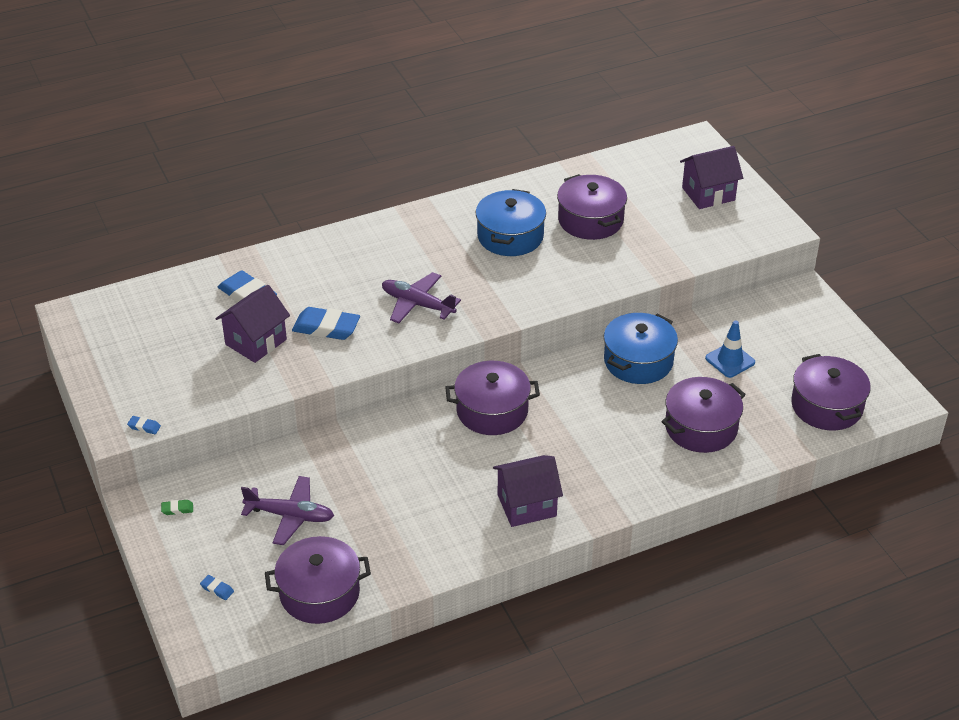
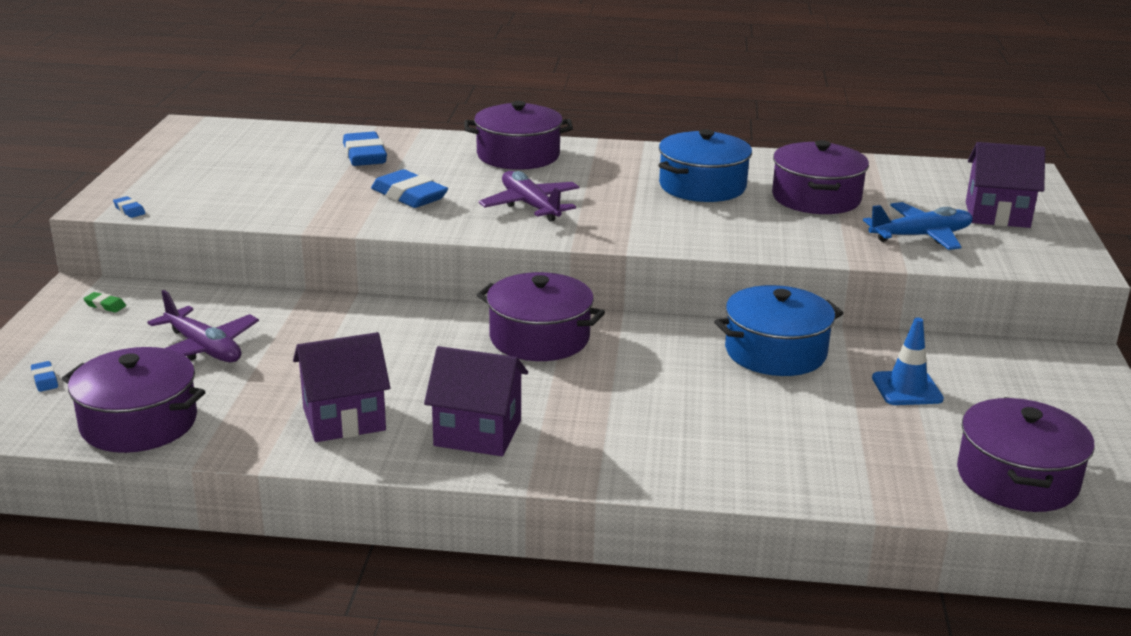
camera: 30 degrees right, 15 degrees down
(256, 342) = (325, 186): purple house -> purple house (344, 419)
(679, 235) = (921, 236): none -> blue plane
(701, 427) = (798, 439): purple pot -> purple pot (518, 155)

